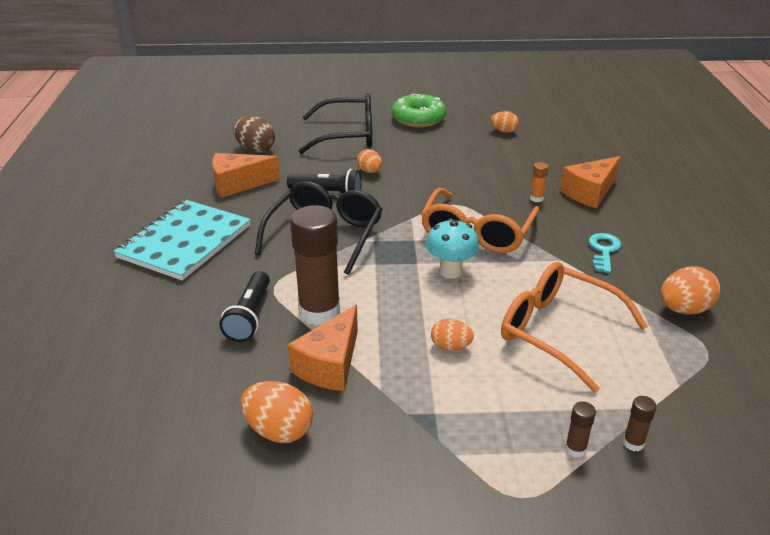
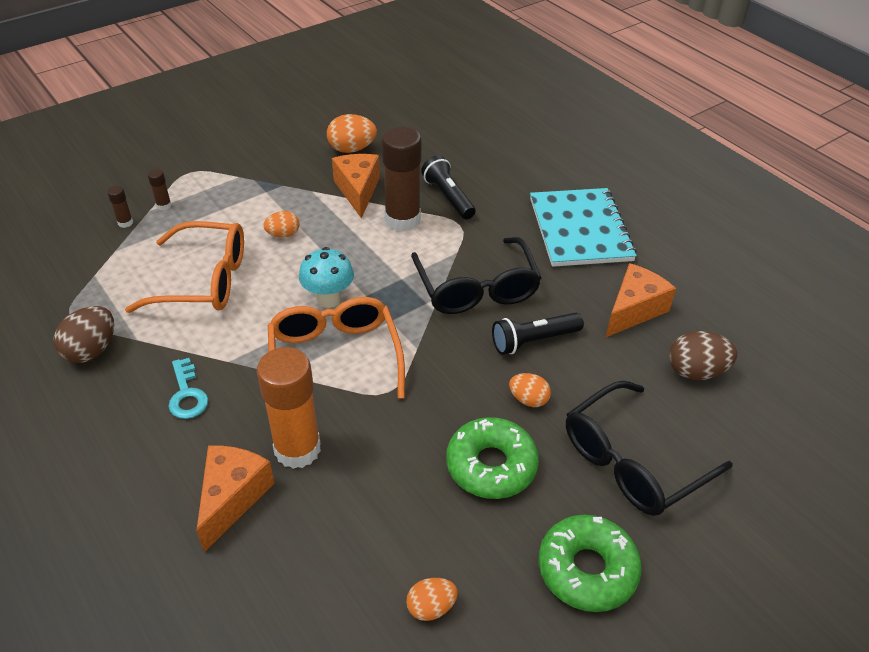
camera: 145 degrees right, 10 degrees up
(425, 157) = (491, 465): none -> green donut
(536, 198) = (297, 449): orange glue stick -> orange glue stick, size x2.42
(684, 309) = (91, 350): orange egg -> brown egg

